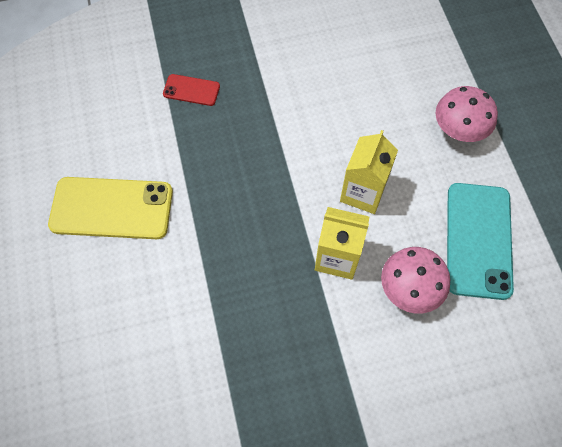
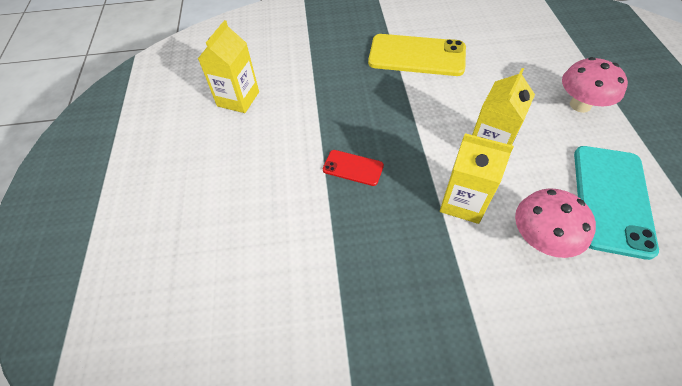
camera: 10 degrees right, 10 degrees down
(89, 152) = (238, 99): none -> yellow carton
(111, 208) = (249, 143): yellow phone -> yellow phone (417, 56)
(191, 90) = (333, 60): red phone -> red phone (353, 168)

